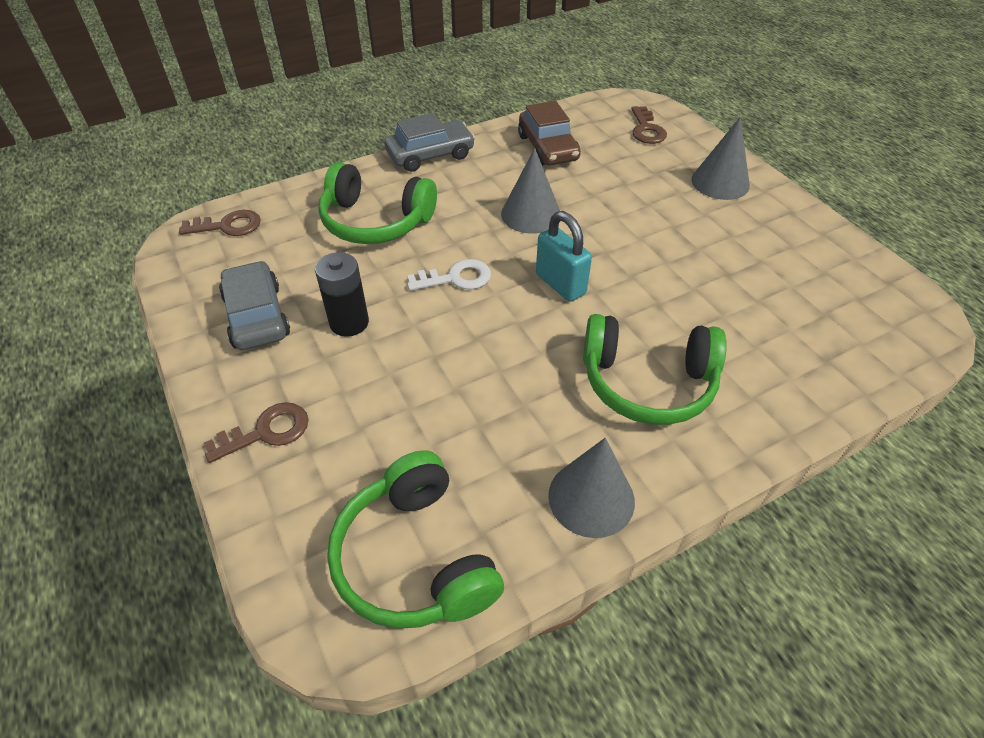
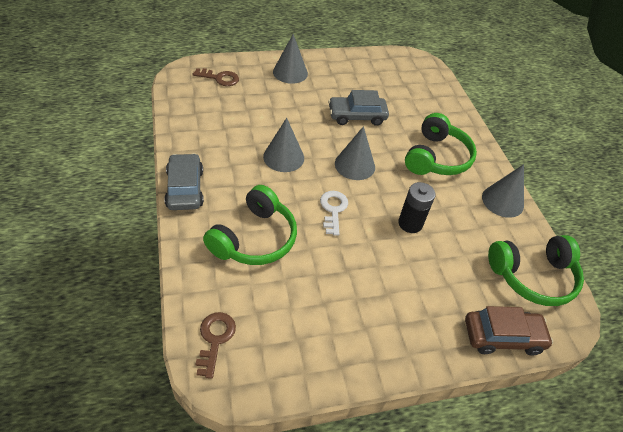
camera: 80 degrees left, 0 degrees up
(256, 316) = (336, 328): grey car -> grey car (357, 116)
(266, 432) = (445, 334): brown key -> none
(349, 322) = (358, 274): black battery -> black battery (410, 223)
(548, 148) = (213, 127): brown car -> brown car (503, 336)
(560, 284) = (355, 165): turquoise padlock -> grey cone

